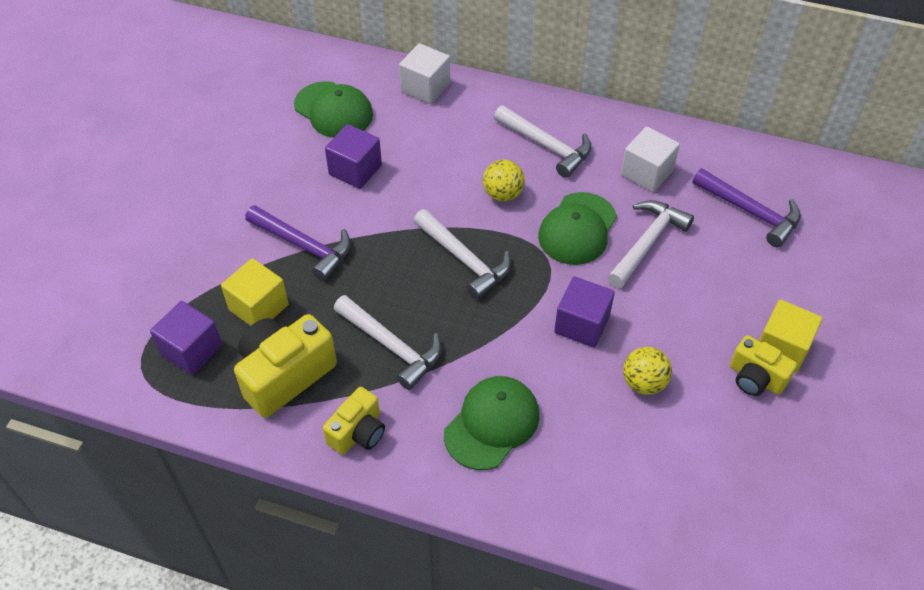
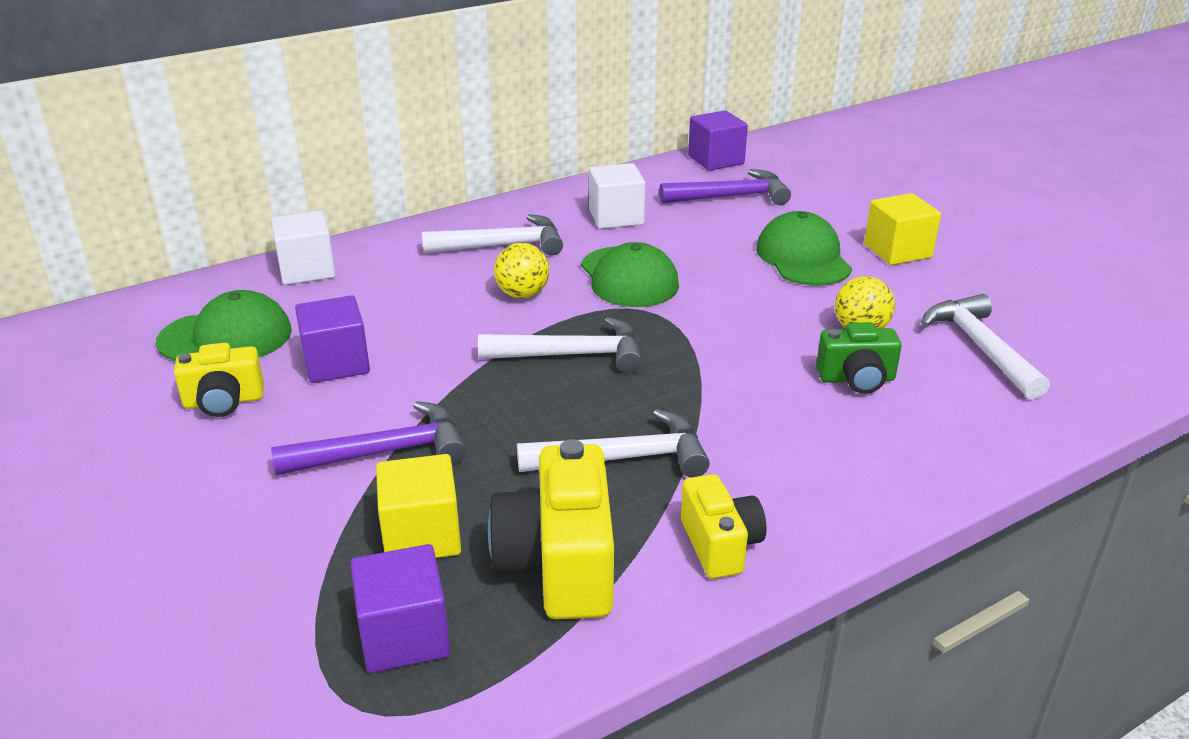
camera: 50 degrees left, 20 degrees down
(492, 424) = (814, 441): green cap -> green cap (803, 258)
(581, 324) = (749, 329): purple cube -> purple cube (716, 160)
(581, 411) = (856, 379): none -> green camera
(647, 242) = (697, 253): white hammer -> white hammer (980, 347)
(755, 378) = (917, 276): yellow camera -> yellow camera (224, 401)

